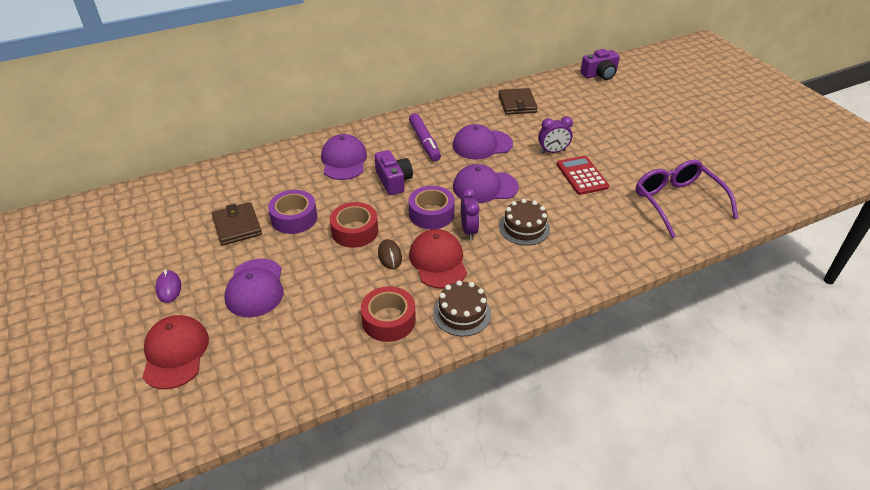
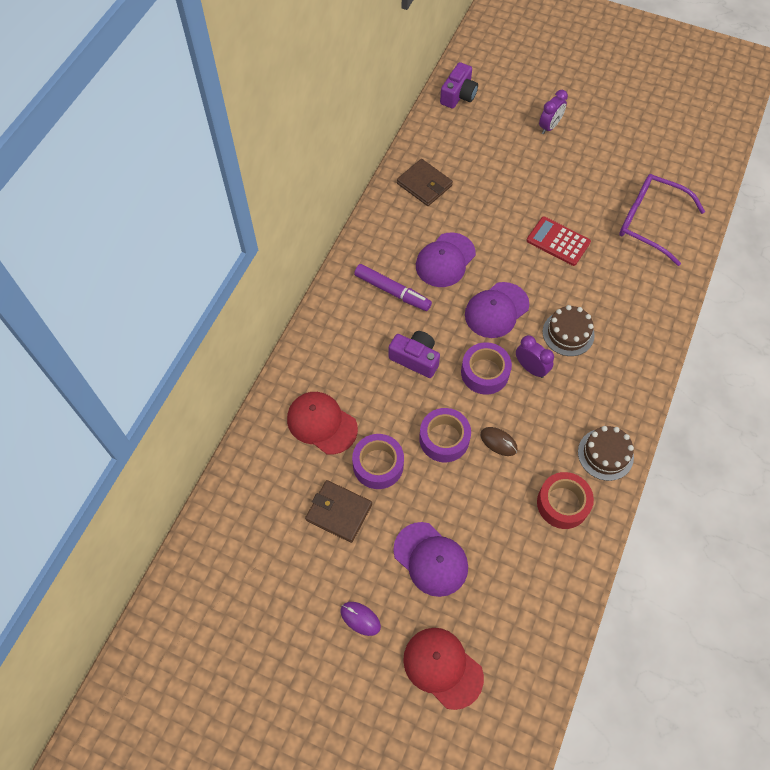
camera: 40 degrees left, 20 degrees up
(344, 160) = (345, 366): purple cap -> none
(355, 231) = (444, 439): red tape -> purple tape
(438, 261) = (540, 418): red cap -> red cap (321, 423)
(553, 151) = (510, 228): purple clock -> purple clock (549, 127)

